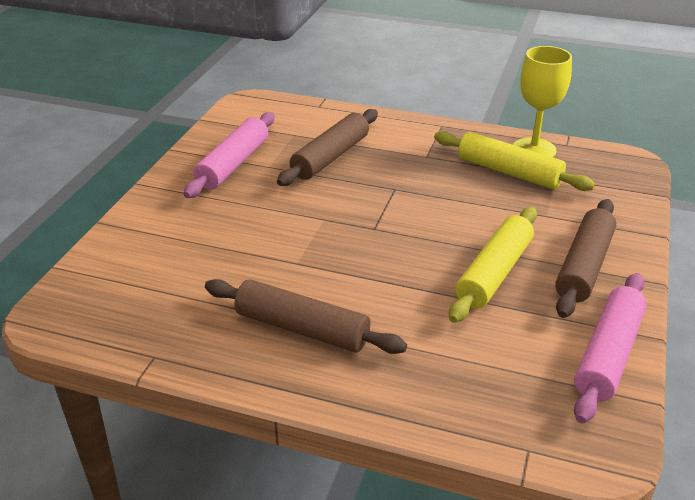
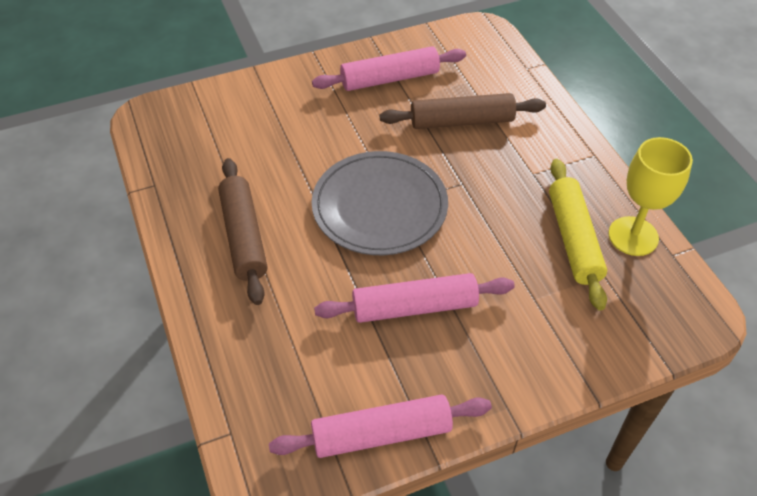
camera: 50 degrees right, 15 degrees up
(366, 238) = (379, 206): none -> grey plate
(494, 273) = (414, 307): yellow rolling pin -> pink rolling pin
(584, 266) = (485, 362): brown rolling pin -> none

